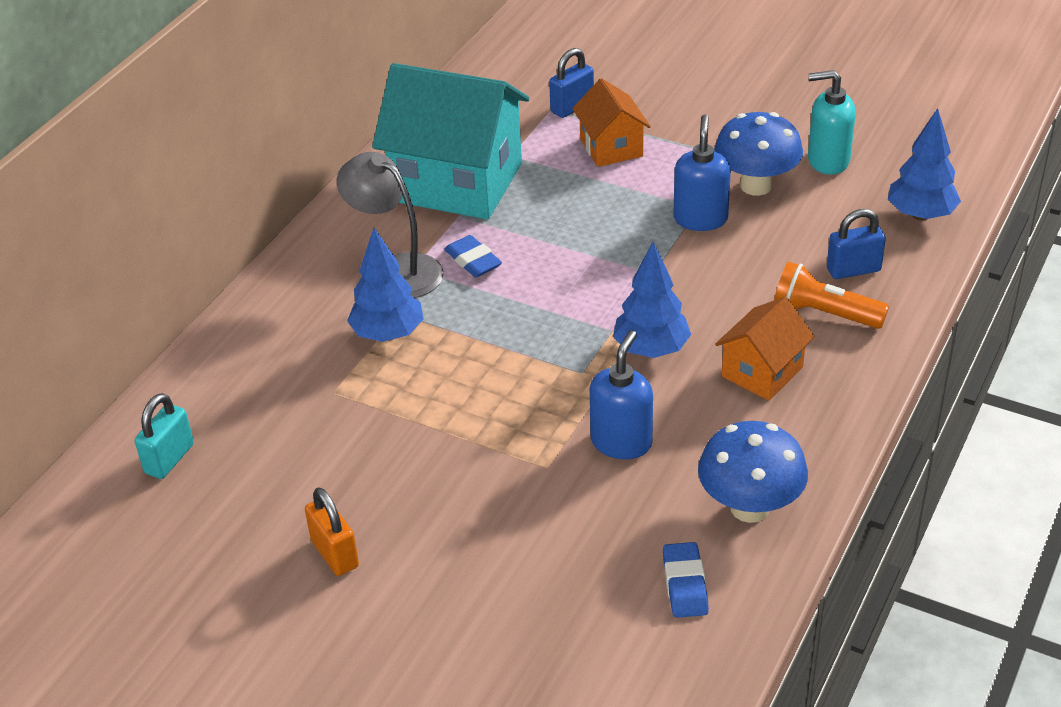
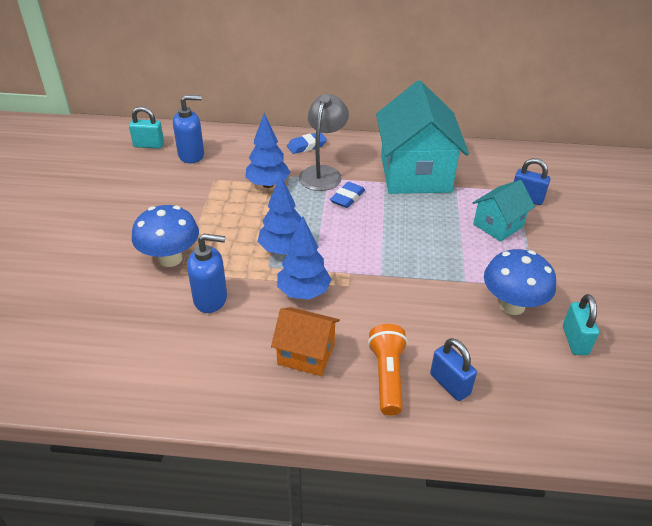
camera: 65 degrees right, 0 degrees up
(335, 554) = (93, 212): orange padlock -> none
(611, 147) = (498, 225): orange house -> turquoise house
(685, 584) = (89, 359): blue eraser -> blue eraser (306, 146)
(700, 219) = (453, 285): blue soap dispenser -> blue soap dispenser (191, 155)
(750, 507) = (166, 377): blue mushroom -> blue mushroom (170, 258)
(827, 161) = (575, 340): turquoise soap dispenser -> turquoise padlock
(920, 215) = (550, 416): blue tree -> blue tree (283, 249)

